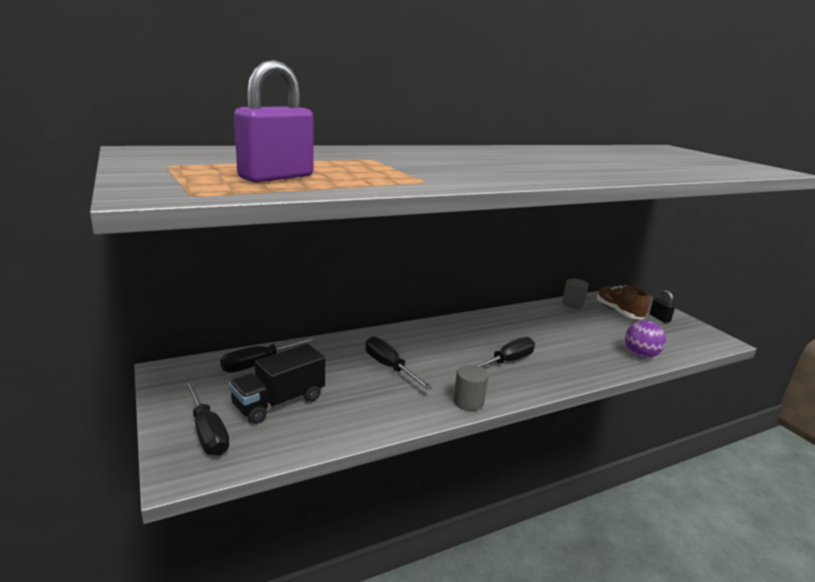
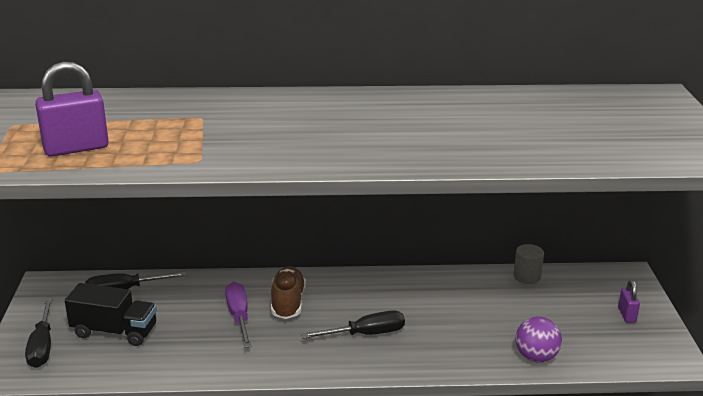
camera: 25 degrees right, 5 degrees up
(279, 402) = (114, 332): black truck -> black truck turned 150 degrees counterclockwise
(389, 367) = (239, 316): black screwdriver -> purple screwdriver
(468, 402) = (283, 368): grey cylinder -> none
(618, 312) = (577, 297): brown shoe -> brown shoe (288, 303)
(659, 318) = (627, 315): black padlock -> purple padlock

